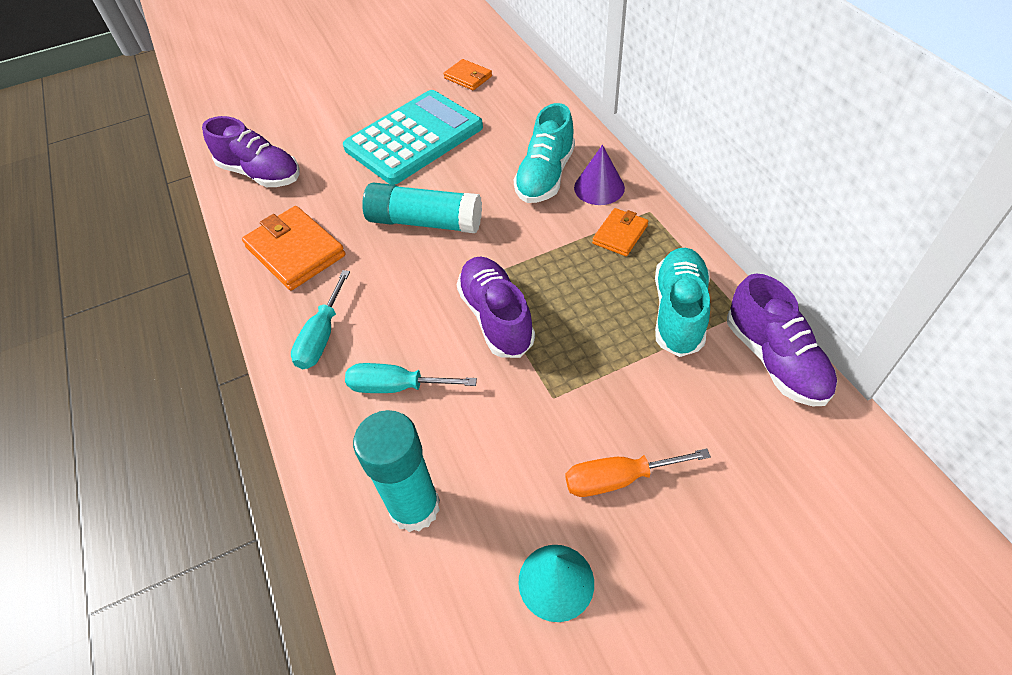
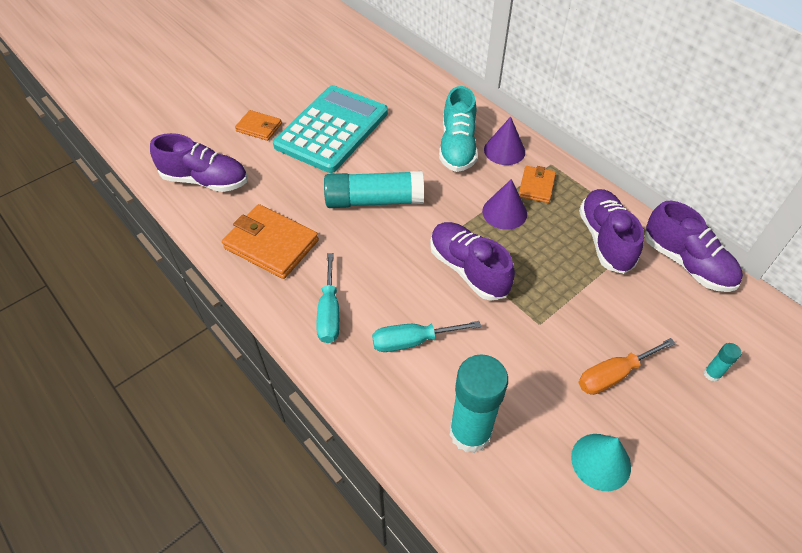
camera: 20 degrees left, 0 degrees up
(468, 77) = (355, 70): orange wallet -> orange wallet (259, 127)
(568, 259) = (504, 212): none -> purple cone
(678, 312) = (605, 240): turquoise shoe -> purple shoe
(750, 507) = (712, 374): none -> turquoise glue stick

